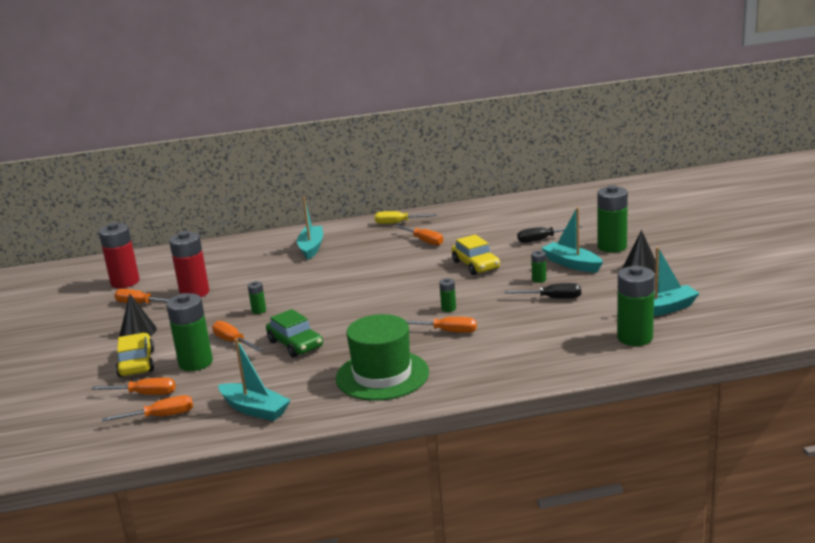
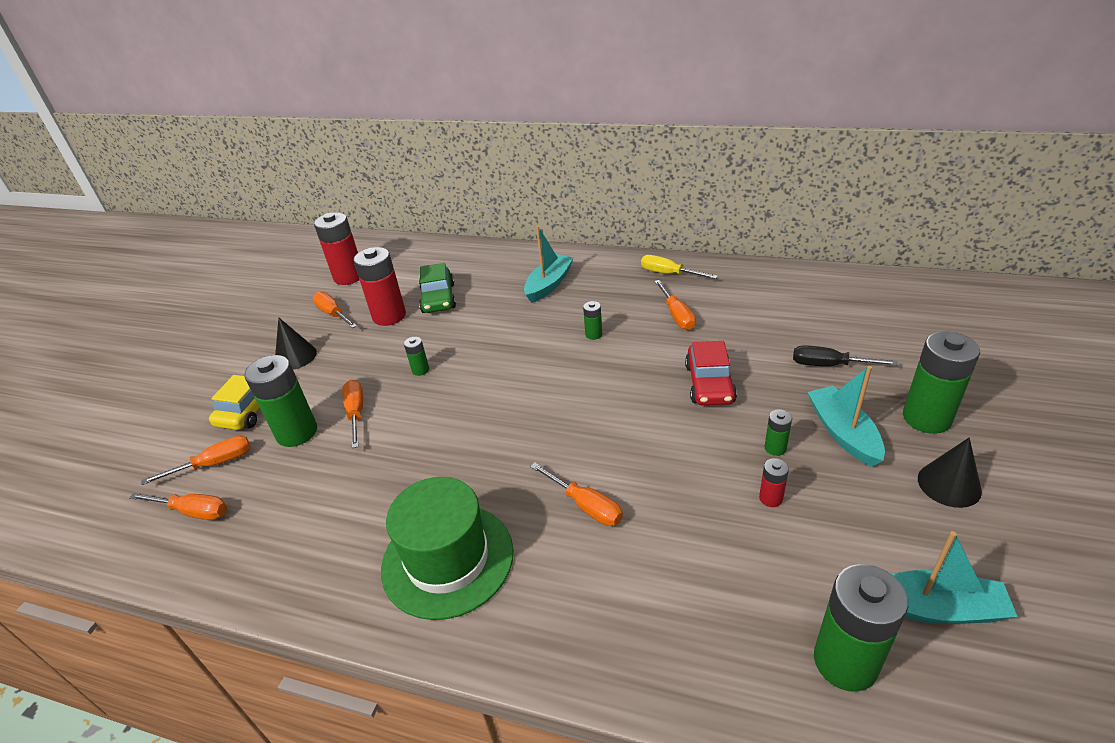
camera: 30 degrees right, 15 degrees up
(145, 394) = (214, 464): orange screwdriver -> orange screwdriver turned 60 degrees counterclockwise
(255, 409) = (276, 550): turquoise boat -> none
(295, 344) = (407, 447): green car -> green car (438, 298)
(448, 308) = (618, 458): green battery -> green battery (593, 334)
(476, 265) = (709, 384): yellow car -> red car
(553, 298) = (770, 498): black screwdriver -> red battery

